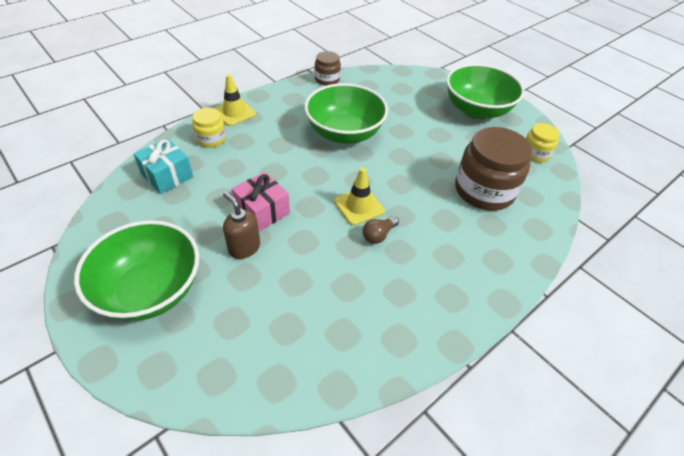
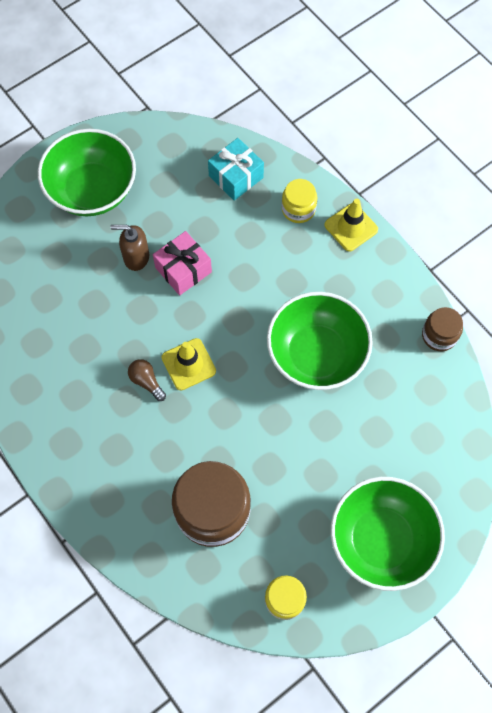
camera: 95 degrees right, 20 degrees up
(244, 247) = (136, 257): brown soap dispenser -> brown soap dispenser turned 135 degrees counterclockwise

